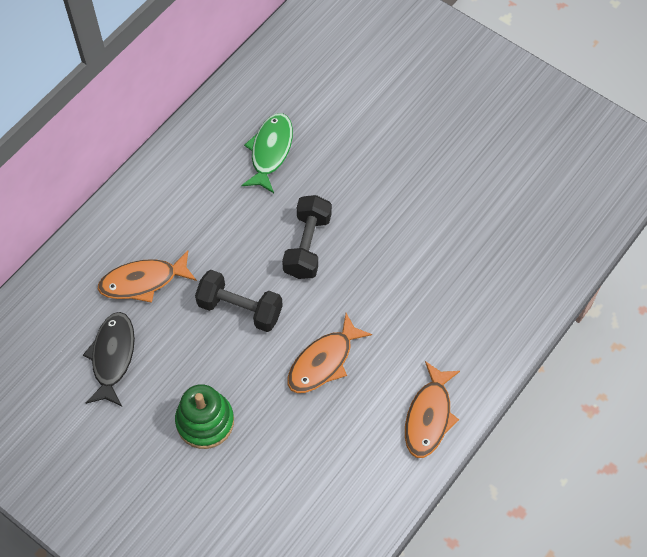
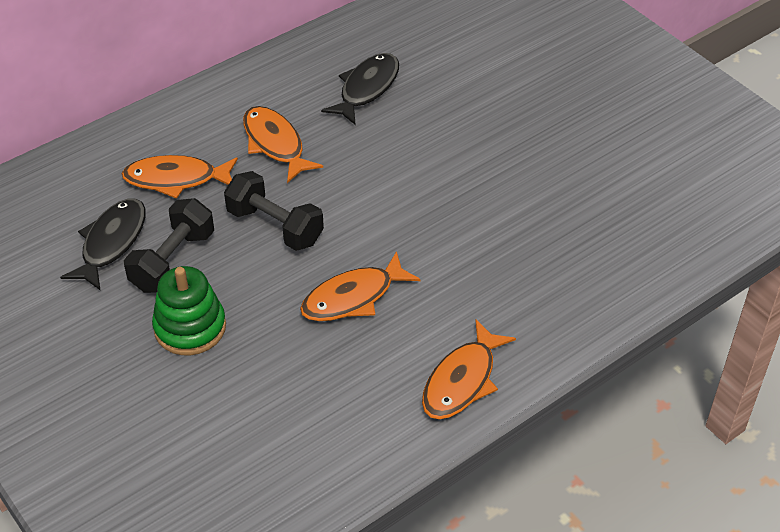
camera: 15 degrees right, 15 degrees down
(213, 226) = (275, 144): none -> orange fish
(270, 151) = (366, 88): green fish -> black fish
(307, 246) = (376, 182): black dumbbell -> black dumbbell (173, 261)

